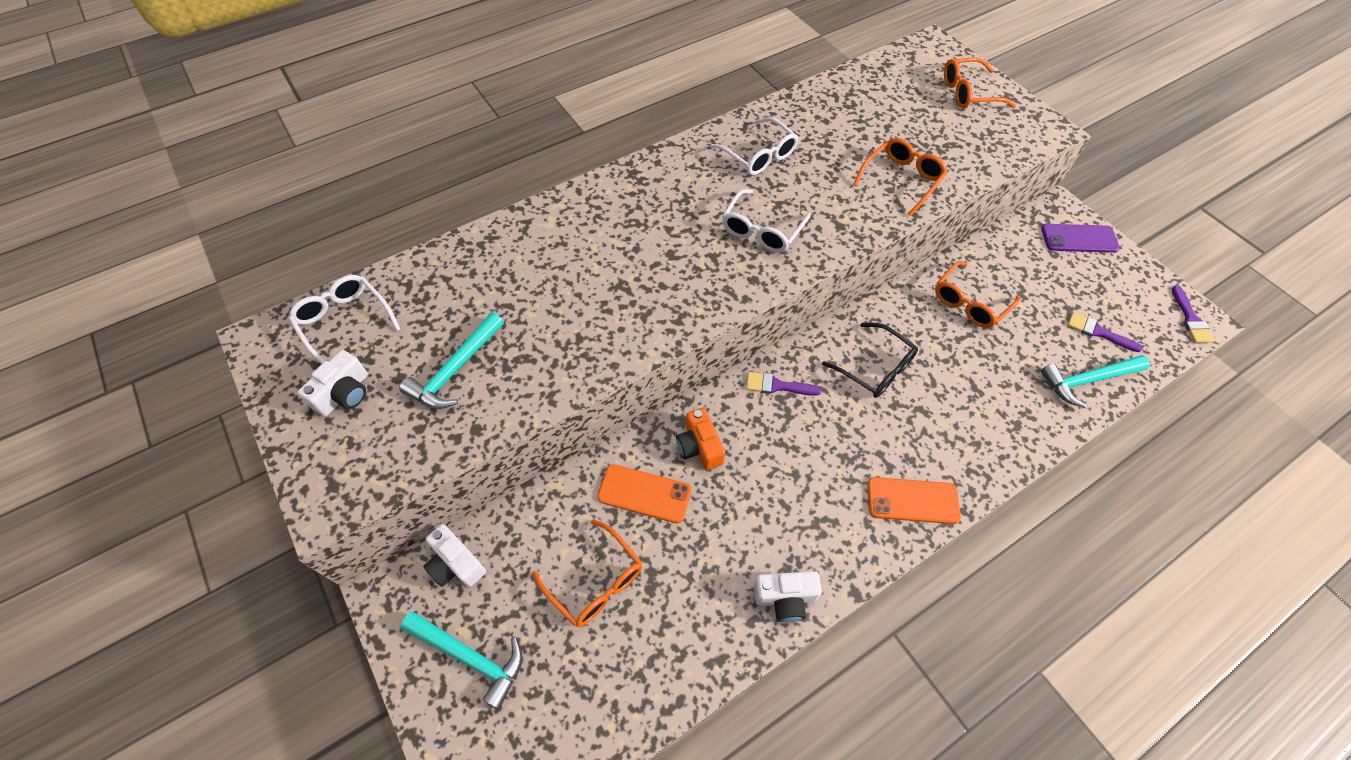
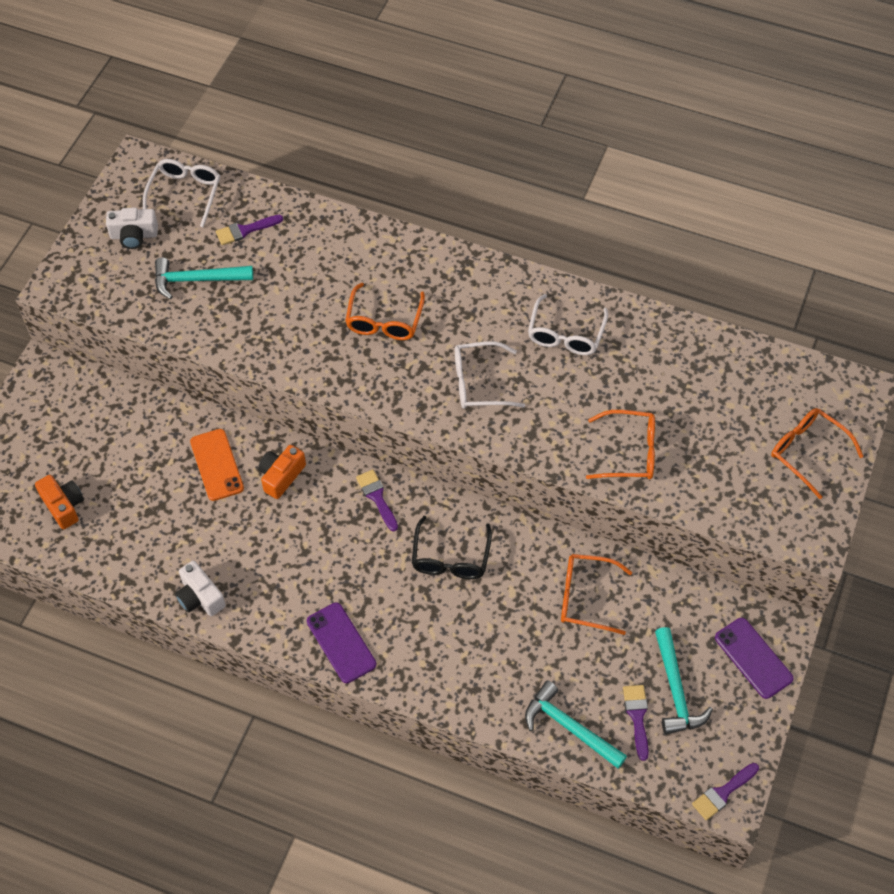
camera: 55 degrees right, 0 degrees up
(440, 299) = (245, 230): none -> purple brush
(455, 564) = (87, 390): white camera -> none
(470, 656) = (36, 440): turquoise hammer -> turquoise hammer (676, 690)
(577, 676) = (63, 506): none -> orange camera
(595, 581) = (131, 476): orange glasses -> orange glasses (384, 321)
(912, 500) = (341, 643): orange phone -> purple phone

